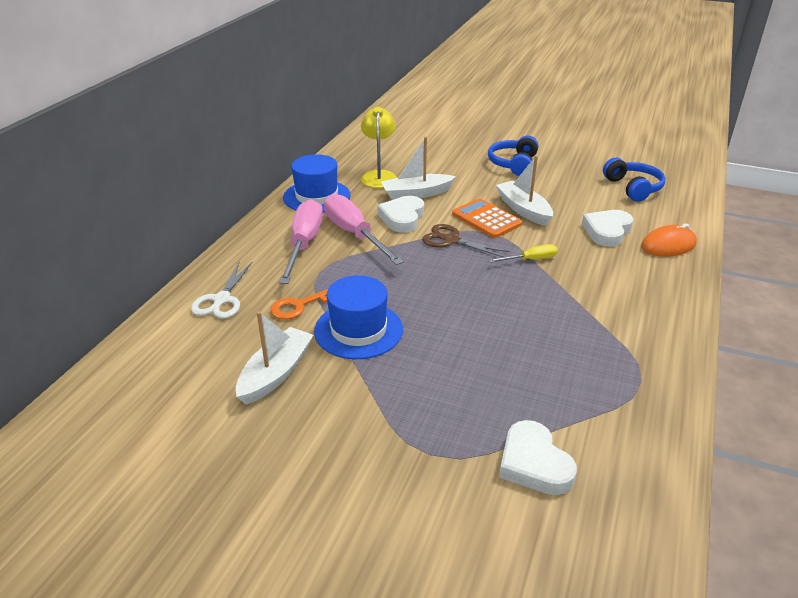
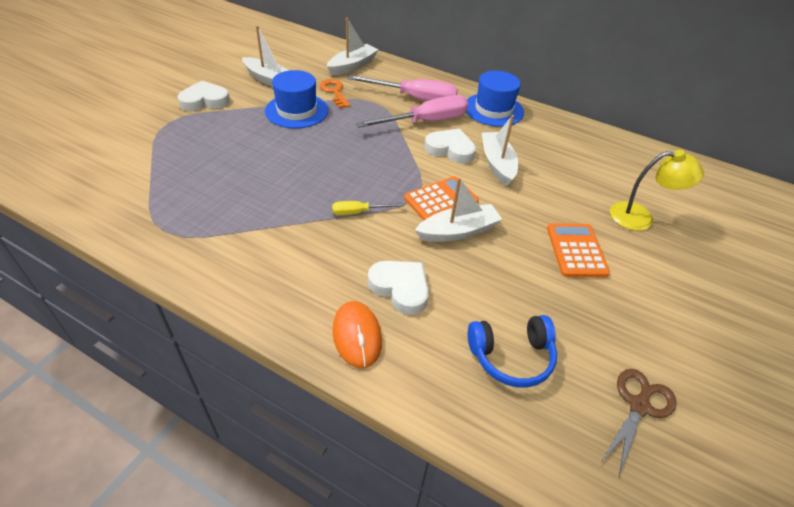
camera: 95 degrees right, 10 degrees up
(221, 300) = (352, 66): white scissors -> white boat
(379, 176) = (536, 146): yellow lamp -> yellow lamp (640, 217)
(451, 240) = (405, 171): brown scissors -> brown scissors (639, 406)
(513, 164) = (576, 250): blue headphones -> orange calculator
(530, 260) = (359, 212): yellow screwdriver -> yellow screwdriver turned 90 degrees clockwise
(534, 463) = (131, 157): white heart -> white heart (205, 100)

